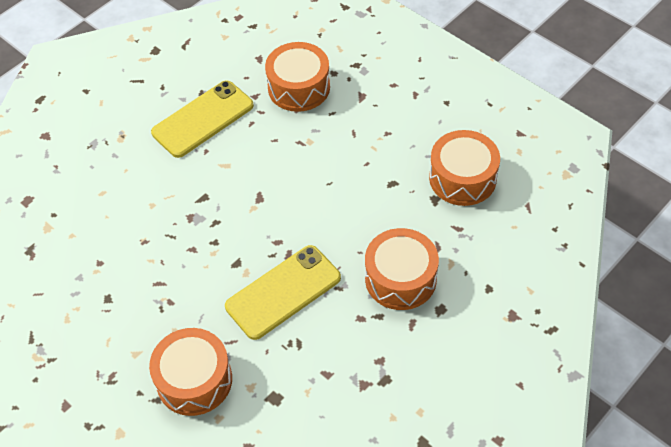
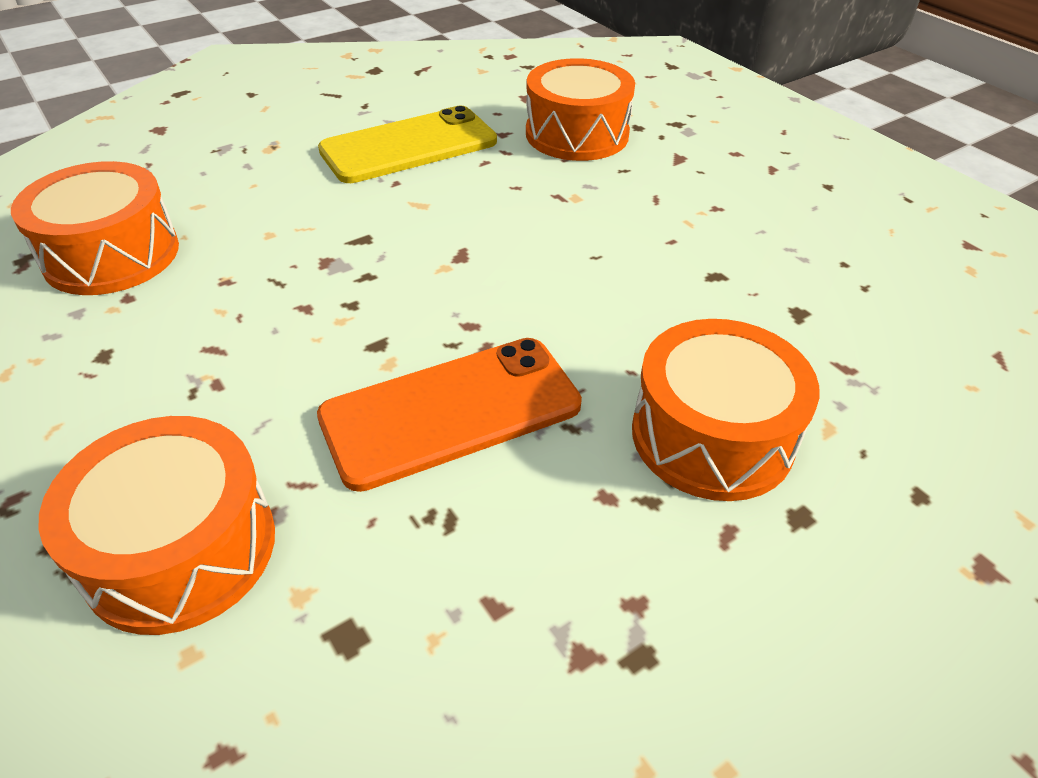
camera: 10 degrees right, 10 degrees down
(283, 292) = (451, 411): yellow phone -> orange phone
(462, 178) = (857, 290): orange drum -> orange drum (111, 255)

